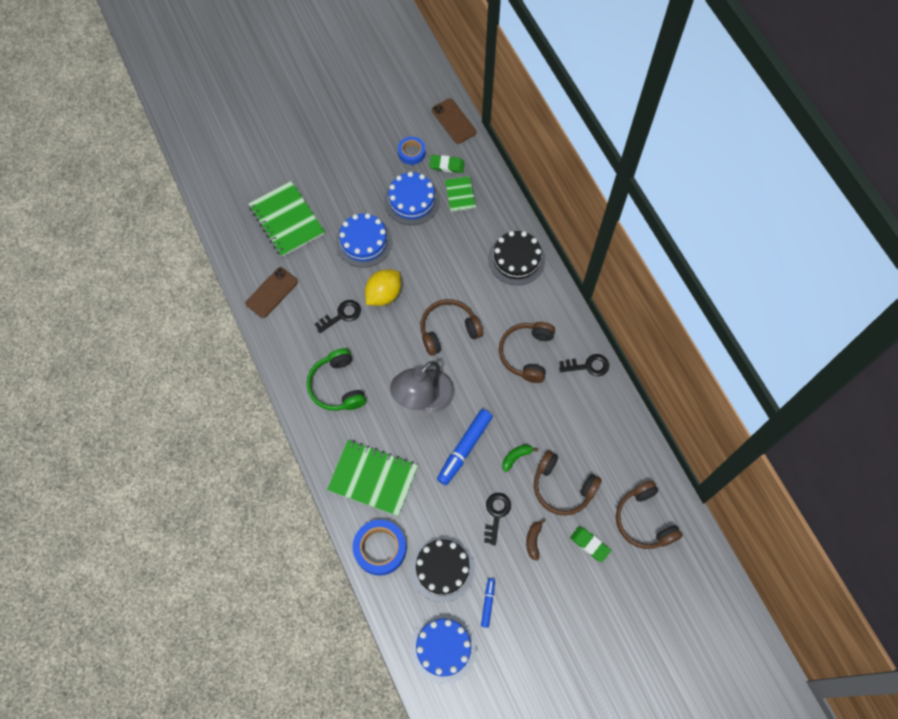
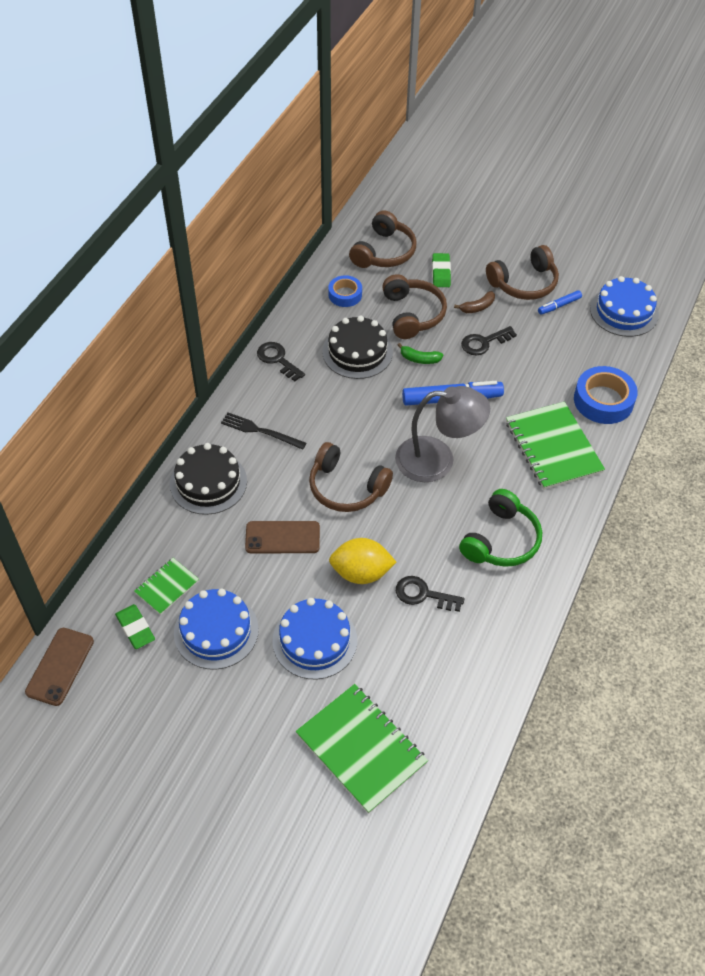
camera: 130 degrees left, 15 degrees down
(272, 292) = (466, 686): brown phone -> brown phone (282, 537)
(287, 220) = (361, 749): green notebook -> green notebook turned 60 degrees counterclockwise
(411, 153) = (146, 680): blue tape -> blue tape (345, 295)
(442, 569) = (568, 349): black cake -> black cake (357, 352)
(526, 354) = (310, 411): brown headphones -> brown headphones (524, 283)
(533, 313) = (260, 431): none -> black fork

